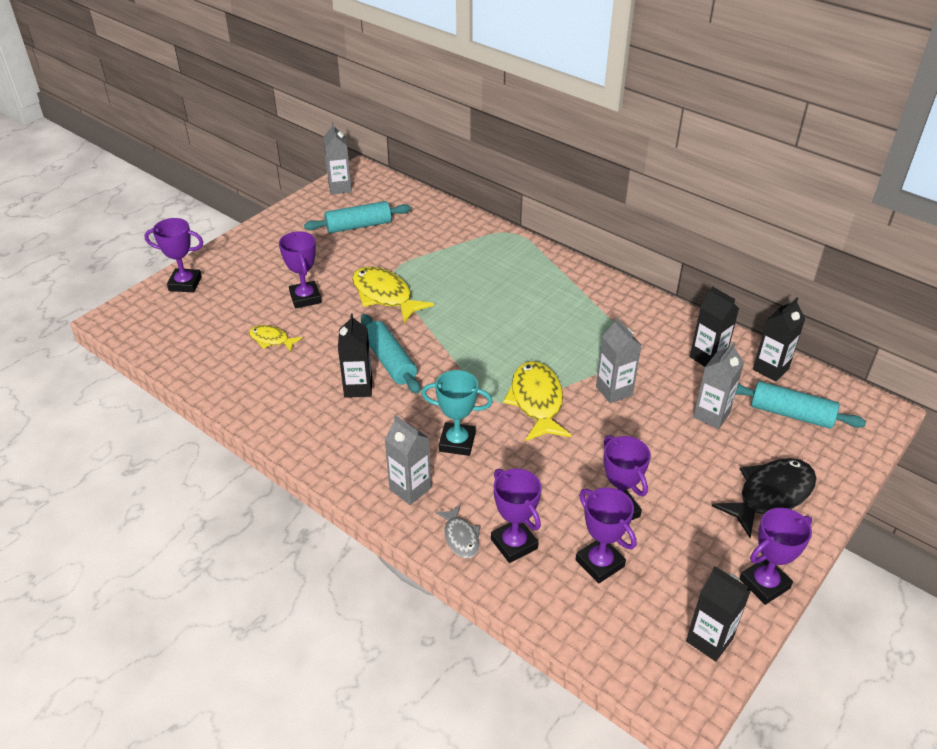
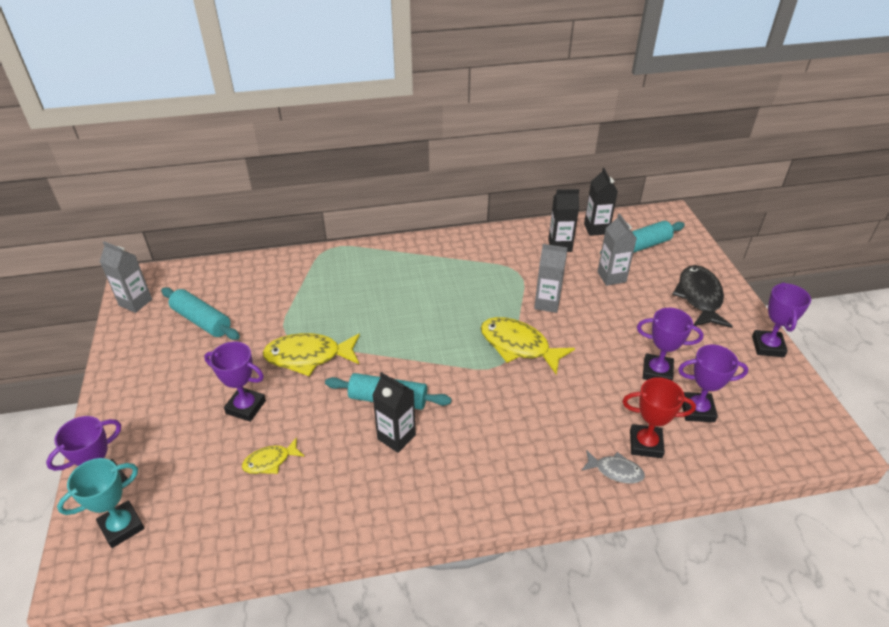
camera: 50 degrees left, 0 degrees up
(358, 226) = (202, 321): turquoise rolling pin -> turquoise rolling pin turned 75 degrees counterclockwise
(410, 489) = (540, 471): grey carton -> none
(457, 442) = (517, 413): turquoise trophy -> turquoise trophy (122, 526)
(514, 544) = (645, 444): purple trophy -> red trophy
(709, 640) = (796, 399): black carton -> none

